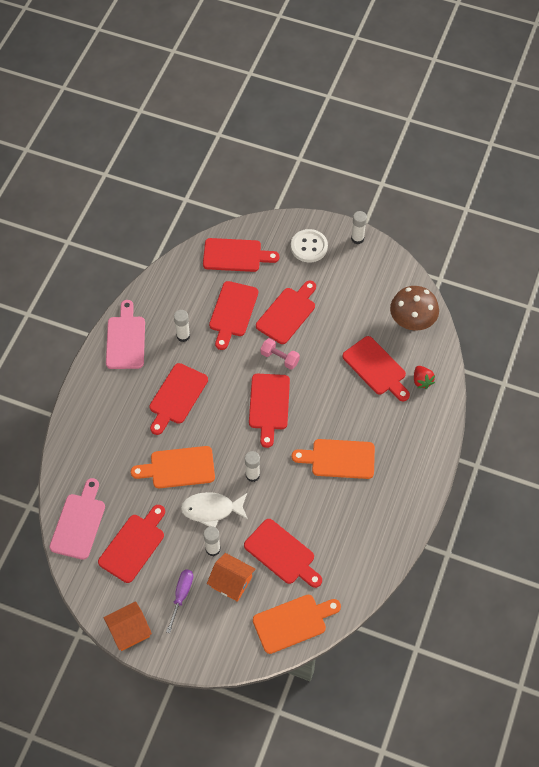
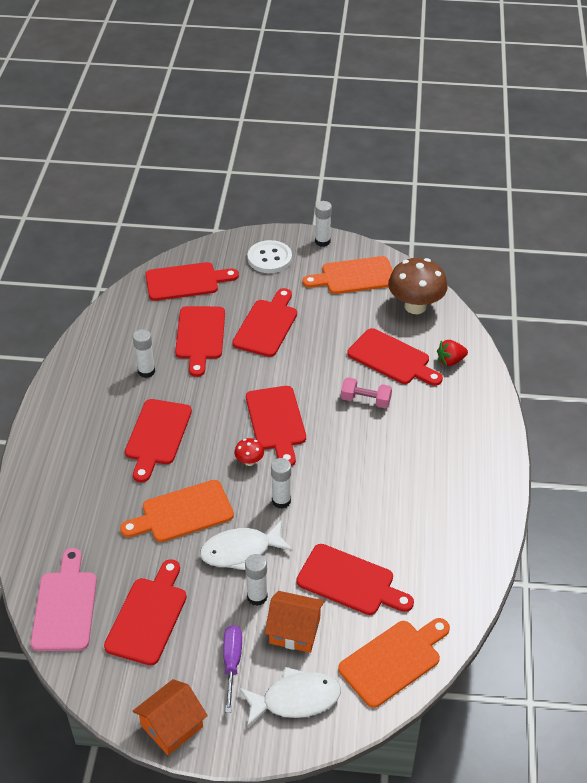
camera: 15 degrees left, 15 degrees down
(126, 339) = (74, 389): pink cutting board -> none
(217, 633) = (295, 699): none -> white fish
(239, 435) = (249, 461): none -> red mushroom
(279, 358) = (273, 371): pink dumbbell -> pink dumbbell (365, 400)
(339, 459) = (383, 460): orange cutting board -> orange cutting board (354, 276)
(422, 381) = (450, 361): red strawberry -> red strawberry turned 105 degrees clockwise

